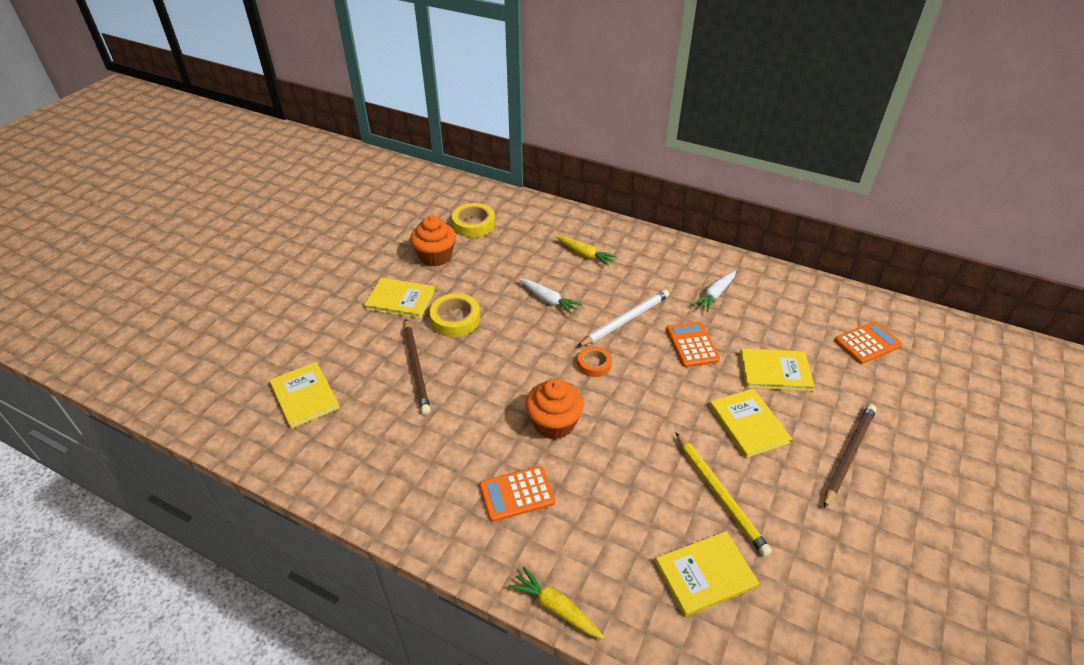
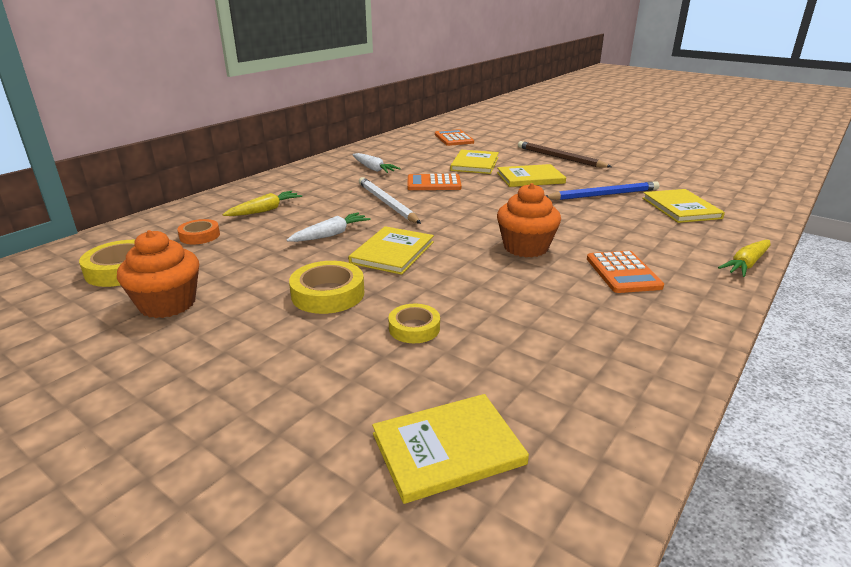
camera: 80 degrees left, 15 degrees down
(400, 299) = (249, 339): yellow book -> yellow book (392, 252)
(416, 368) = (414, 328): brown pencil -> yellow tape
(594, 364) = (445, 222): orange tape -> orange tape (199, 236)
(720, 494) = (603, 195): yellow pencil -> blue pencil

